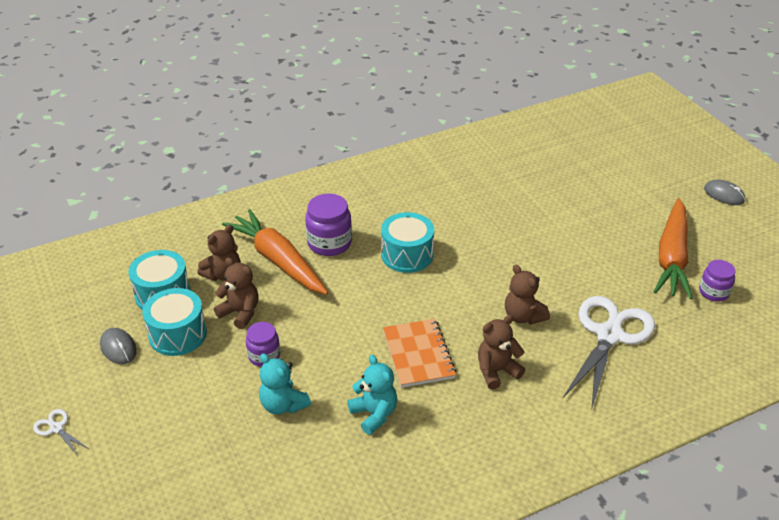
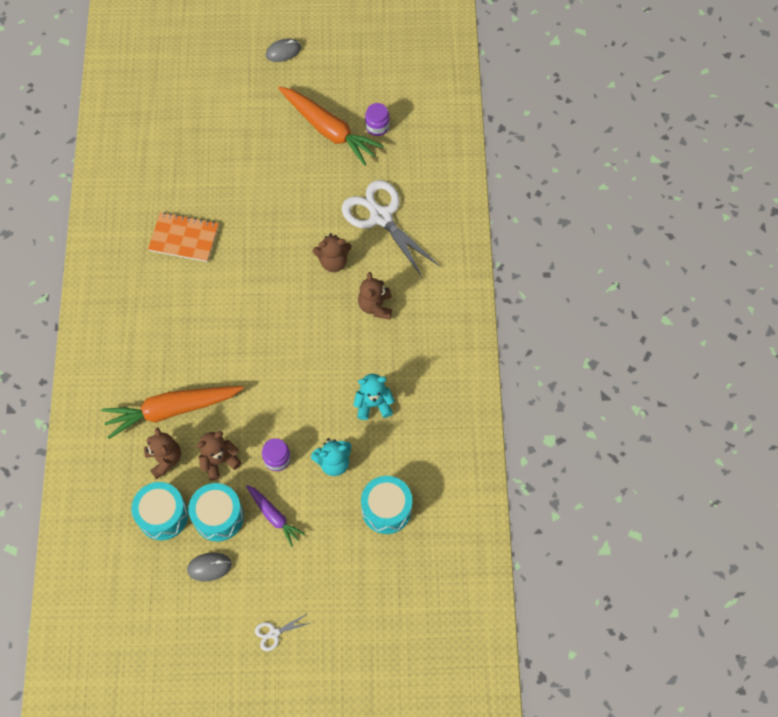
camera: 65 degrees left, 25 degrees up
(196, 378) = (274, 516): none -> purple carrot
(329, 243) = (173, 362): purple jar -> none
(407, 255) = (221, 310): turquoise drum -> turquoise drum (386, 509)
(418, 354) = (333, 350): orange notebook -> orange notebook (184, 238)

